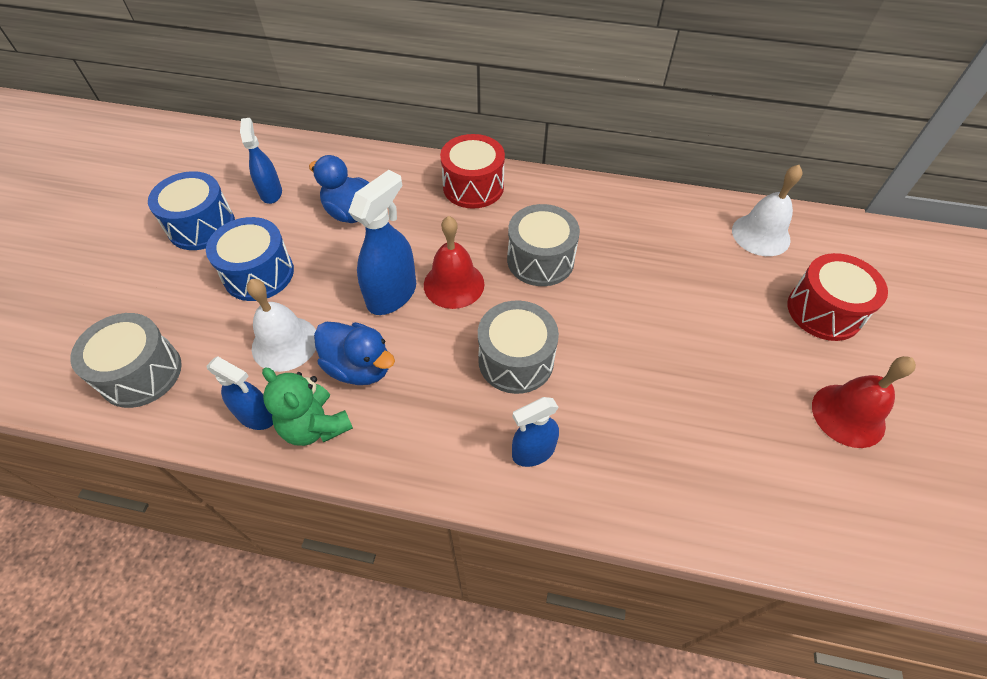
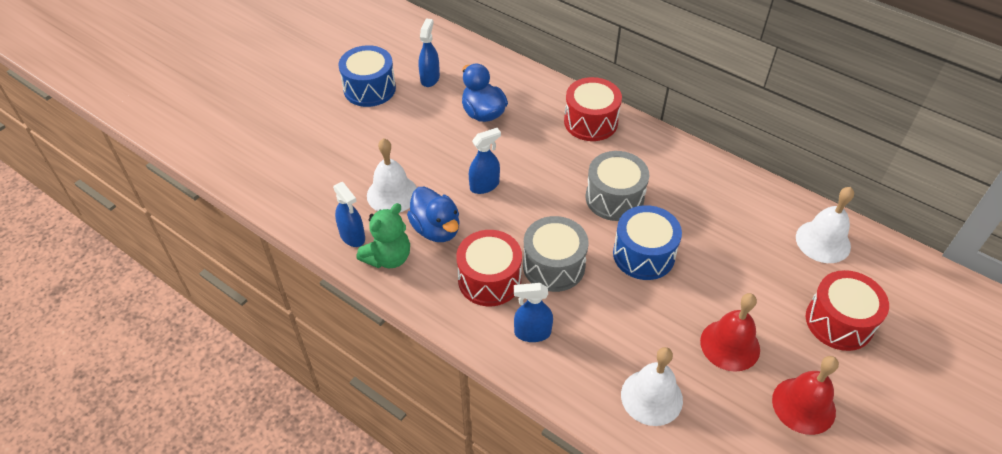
camera: 25 degrees right, 5 degrees down
(141, 373) = (290, 181): grey drum -> none
(259, 274) = (395, 138): blue drum -> blue drum (643, 254)
(315, 426) = (388, 257): green teddy bear -> green teddy bear turned 120 degrees counterclockwise
(392, 294) = (484, 185): blue spray bottle -> blue spray bottle, size x0.64
(452, 405) = (489, 280): none -> red drum
(454, 284) = (535, 193): red bell -> red bell (730, 345)
(701, 474) = (651, 397): none -> white bell

